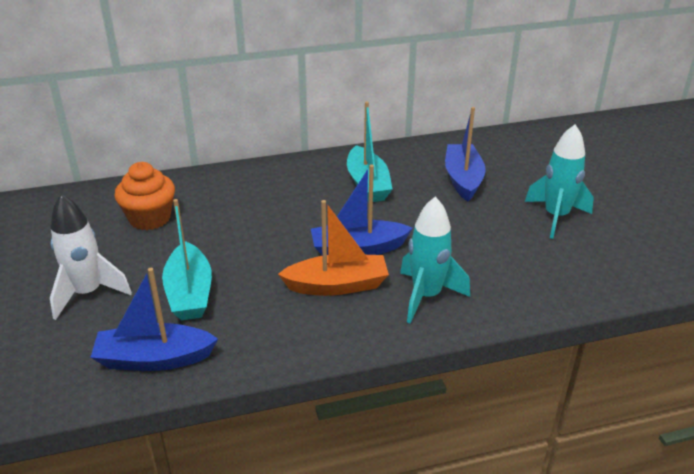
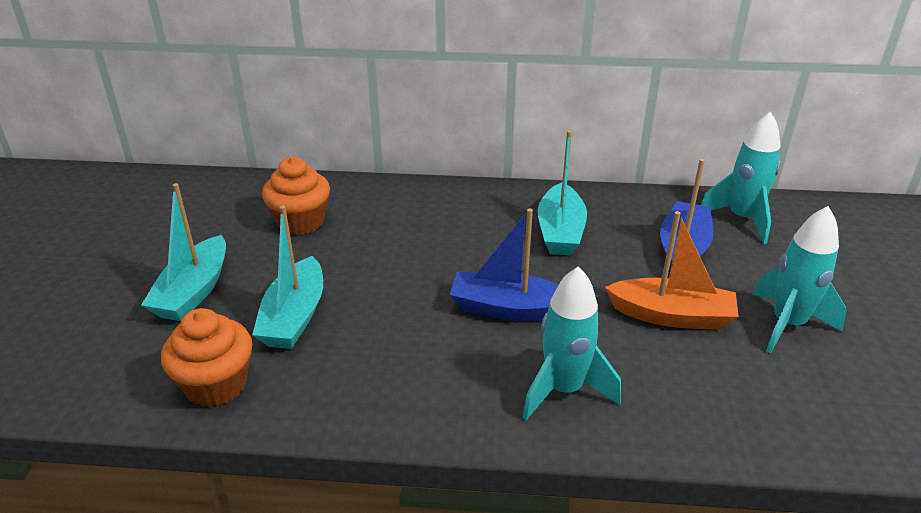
camera: 20 degrees right, 0 degrees up
(88, 293) = (193, 292): white rocket -> turquoise boat
(154, 359) = (216, 385): blue boat -> orange cupcake
(337, 285) = (462, 348): orange boat -> orange boat (672, 316)
(494, 150) = (741, 219): none -> turquoise rocket

